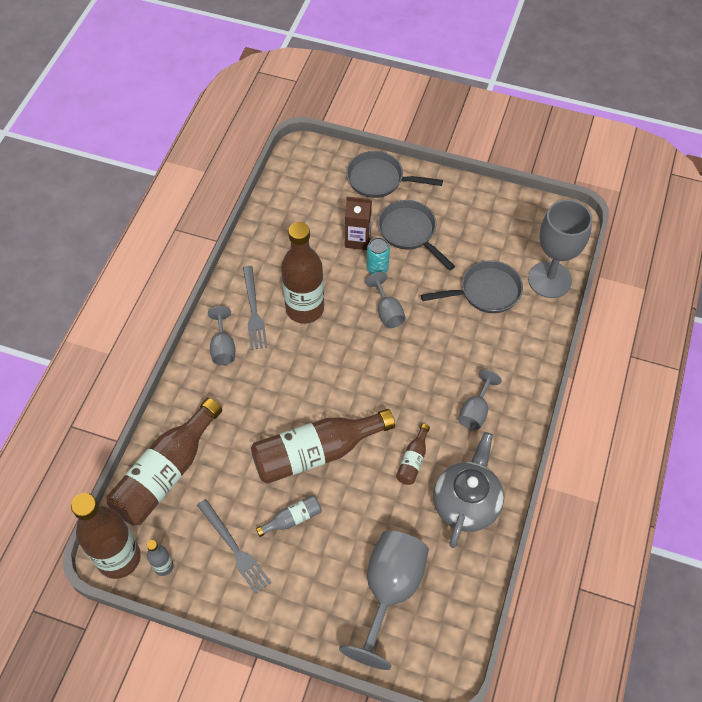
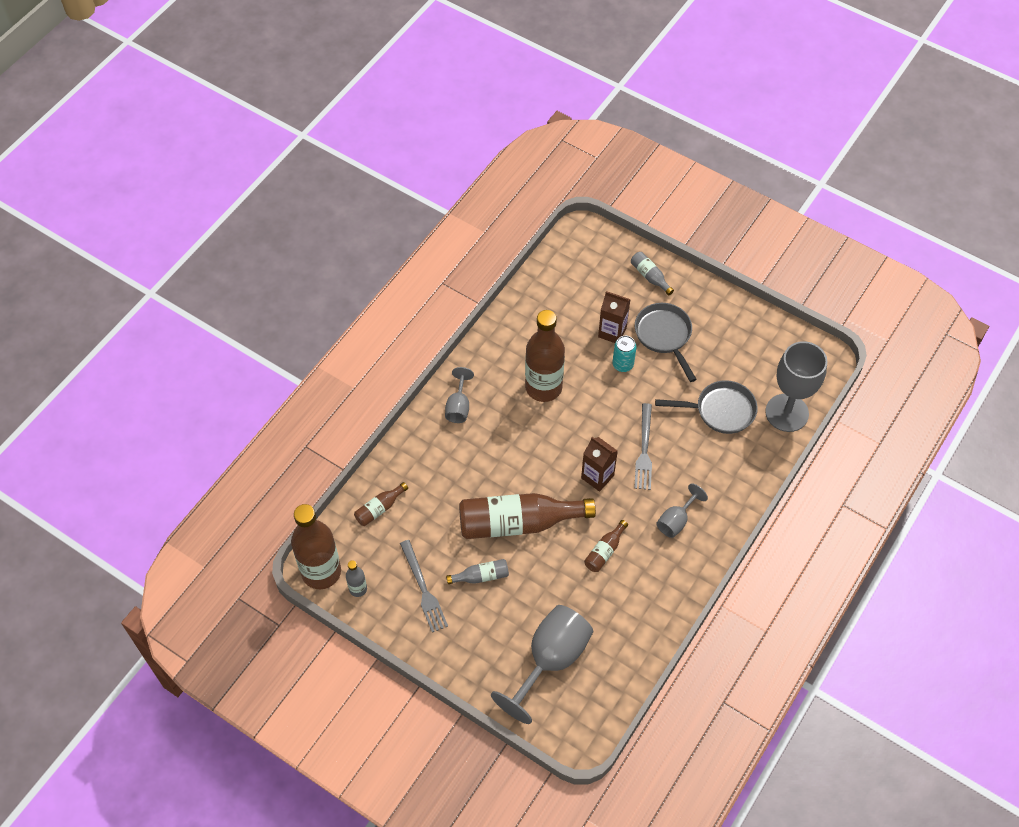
camera: 15 degrees right, 0 degrees up
(166, 473) = (379, 508): brown bottle -> brown bottle, size x0.45
(253, 310) = (495, 378): grey fork -> grey fork (644, 450)
(379, 179) = (650, 276): grey pan -> grey bottle
(384, 385) = (597, 477): none -> brown carton
(387, 312) = (620, 408): grey goblet -> none
(466, 503) = (642, 601): grey teapot -> none

